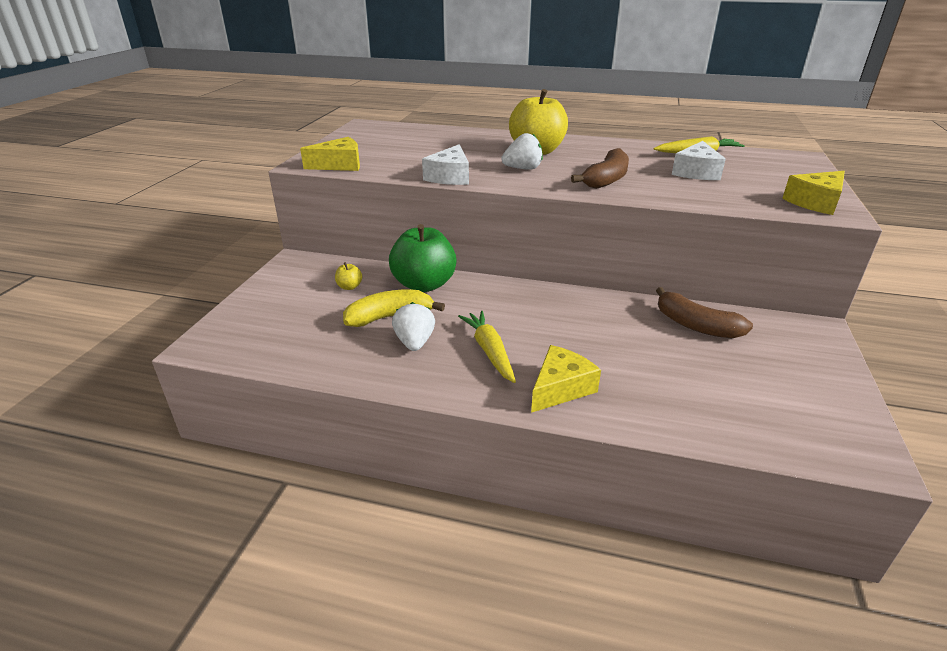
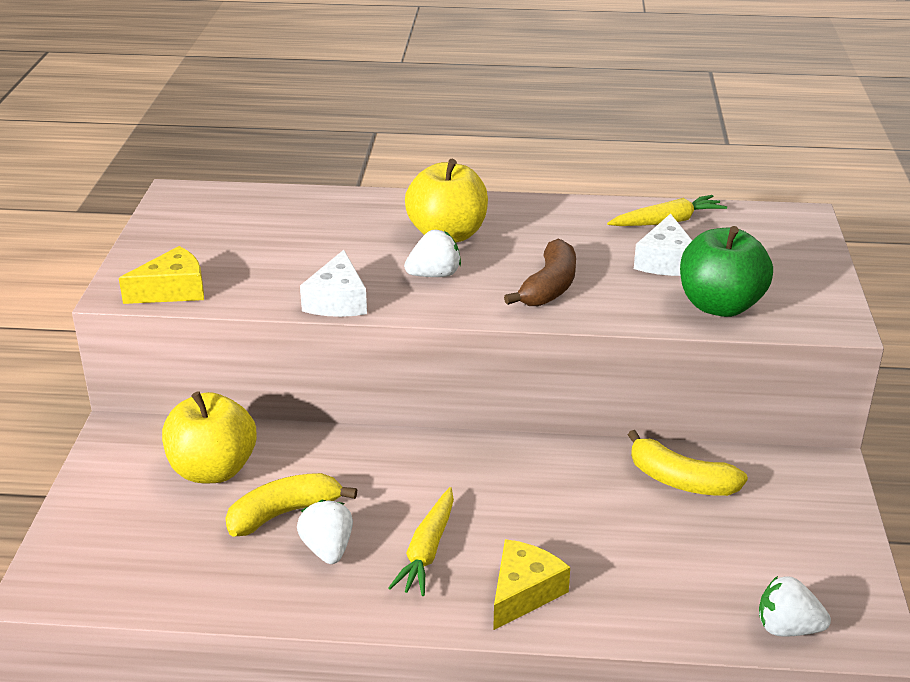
camera: 10 degrees left, 0 degrees up
(349, 287) = (213, 470): yellow apple -> yellow apple, size x2.45
(424, 284) = (316, 454): green apple -> green apple (720, 306)
(489, 351) = (427, 550): yellow carrot -> yellow carrot turned 135 degrees counterclockwise
(695, 325) = (680, 480): brown banana -> yellow banana
(789, 442) = (787, 628): none -> white strawberry
(815, 202) = (811, 306): yellow cheese -> none

